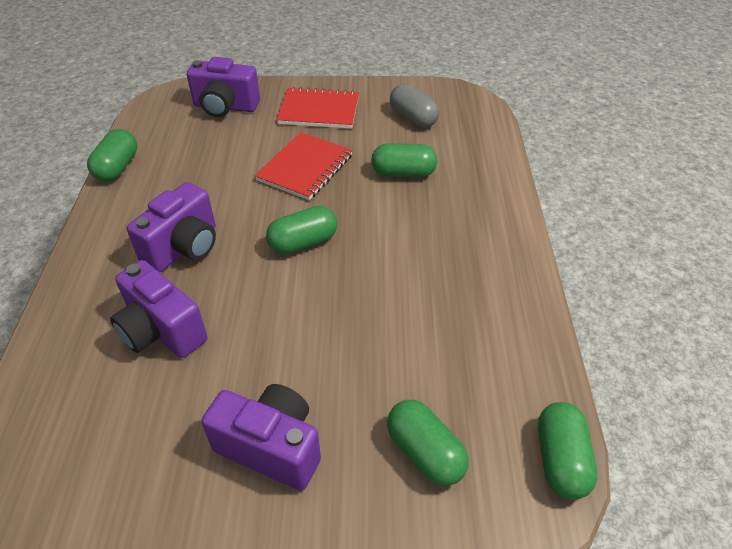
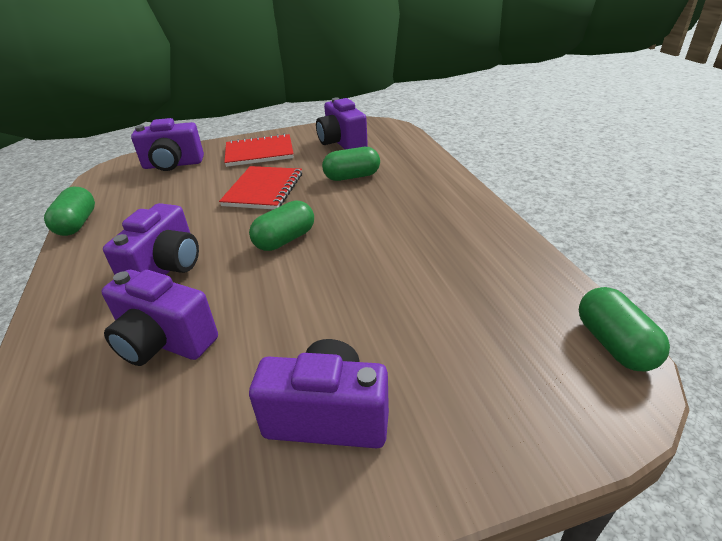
camera: 15 degrees left, 10 degrees down
(413, 118) = (342, 143): grey capsule -> purple camera
(425, 452) = (488, 374): green capsule -> none

